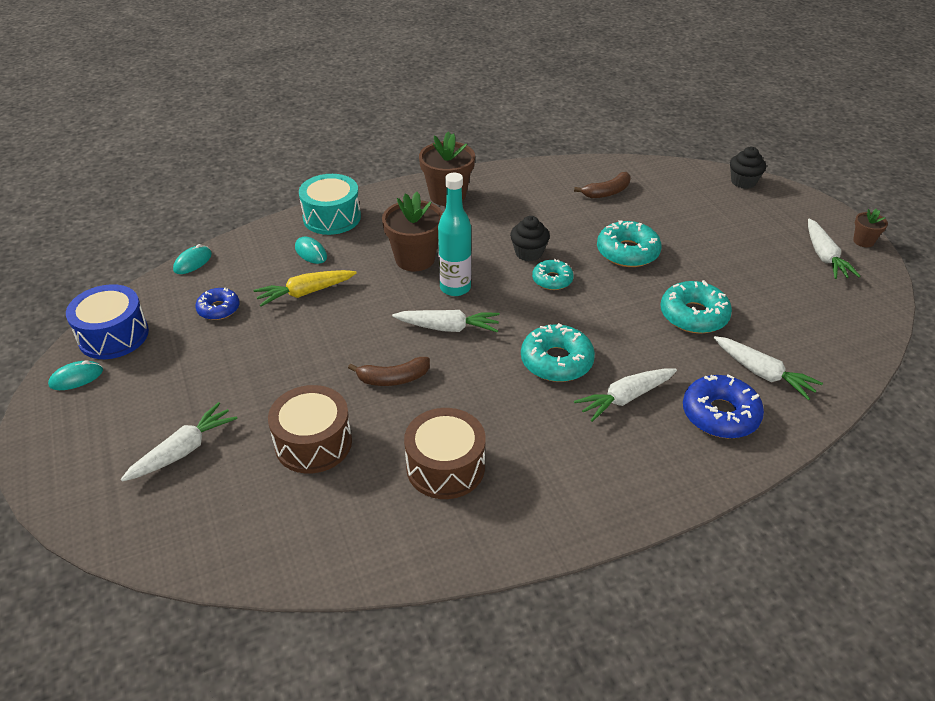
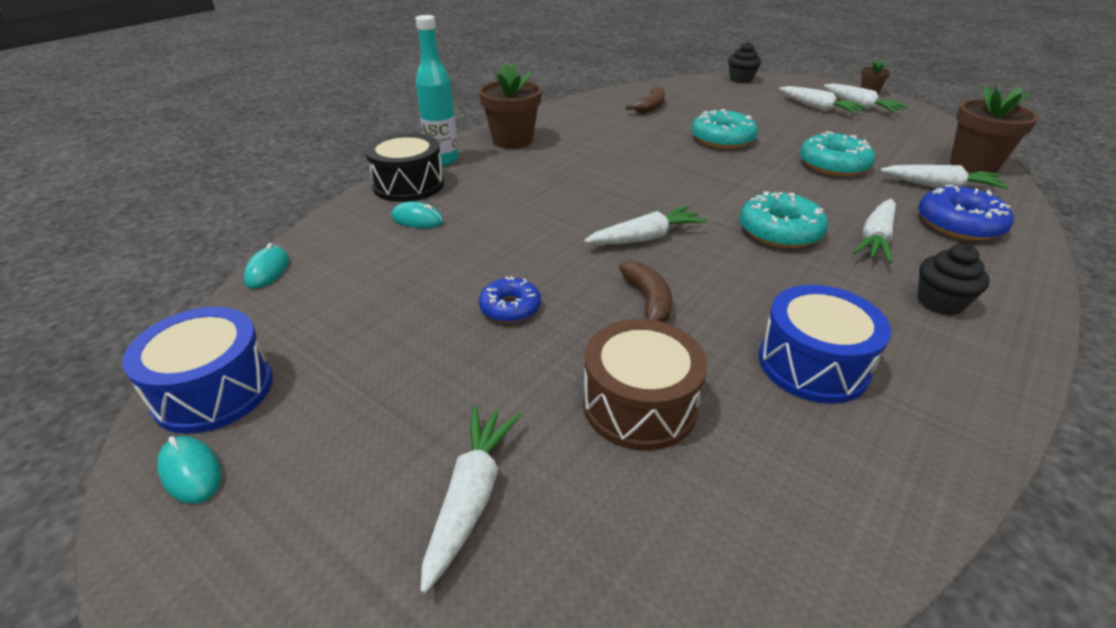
camera: 30 degrees left, 5 degrees down
(76, 378) = (191, 472): turquoise mouse -> turquoise mouse turned 75 degrees counterclockwise
(218, 309) = (353, 306): blue donut -> blue donut (510, 307)
(305, 293) = (451, 256): yellow carrot -> none
(332, 217) = (408, 185): turquoise drum -> black drum
(393, 379) = (648, 301): brown banana -> brown banana turned 60 degrees counterclockwise
(415, 259) = (540, 194): brown flower pot -> brown flower pot (973, 164)
(445, 467) = (813, 364): brown drum -> blue drum
(455, 288) = (610, 204): turquoise bottle -> turquoise bottle (442, 160)
(528, 253) = (642, 161): black cupcake -> black cupcake (940, 302)
(552, 280) = (689, 174): turquoise donut -> none
(774, 245) = (818, 108): none -> white carrot

